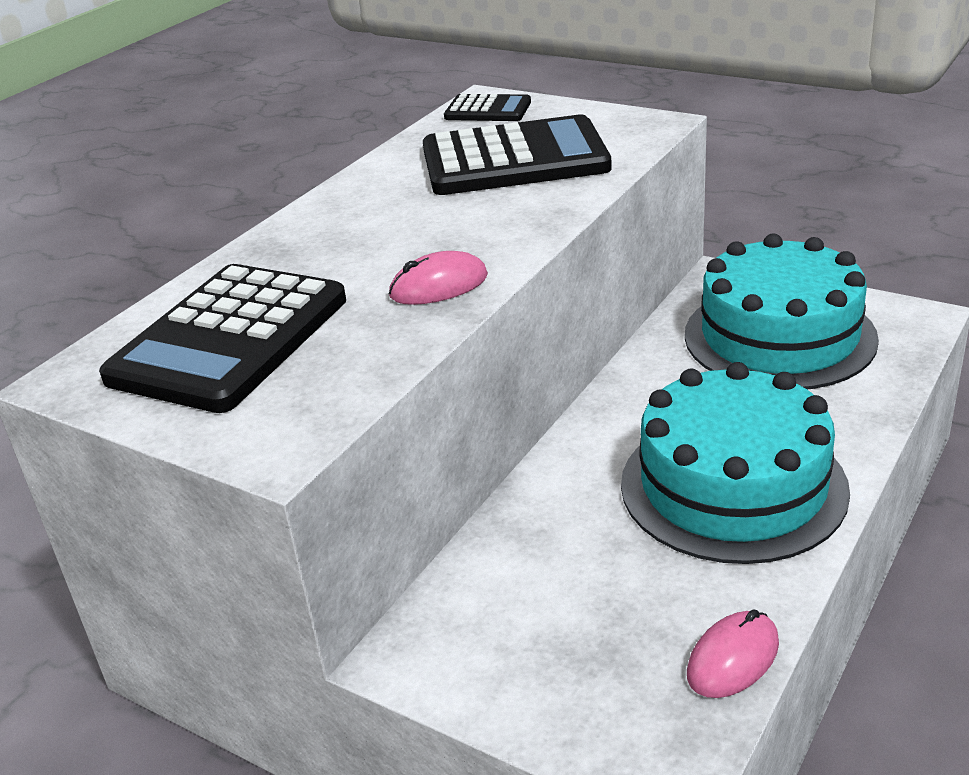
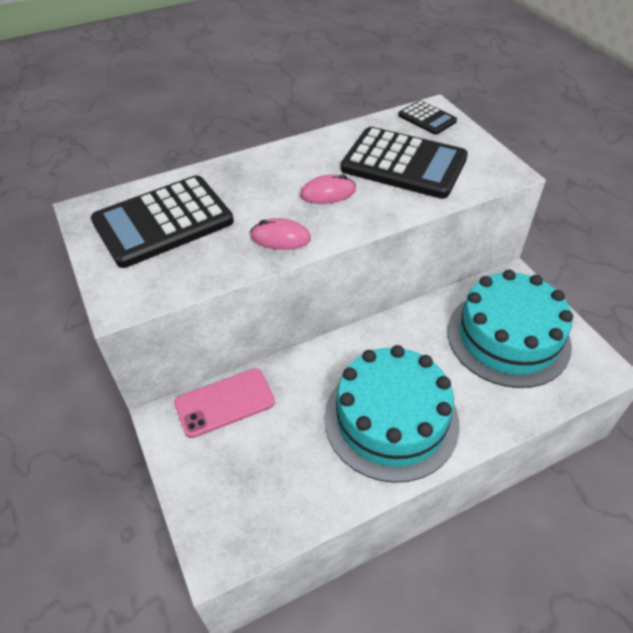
camera: 30 degrees right, 15 degrees up
(477, 587) = (225, 403): none -> pink phone
(733, 659) = (297, 519): pink mouse -> pink mouse (328, 193)

